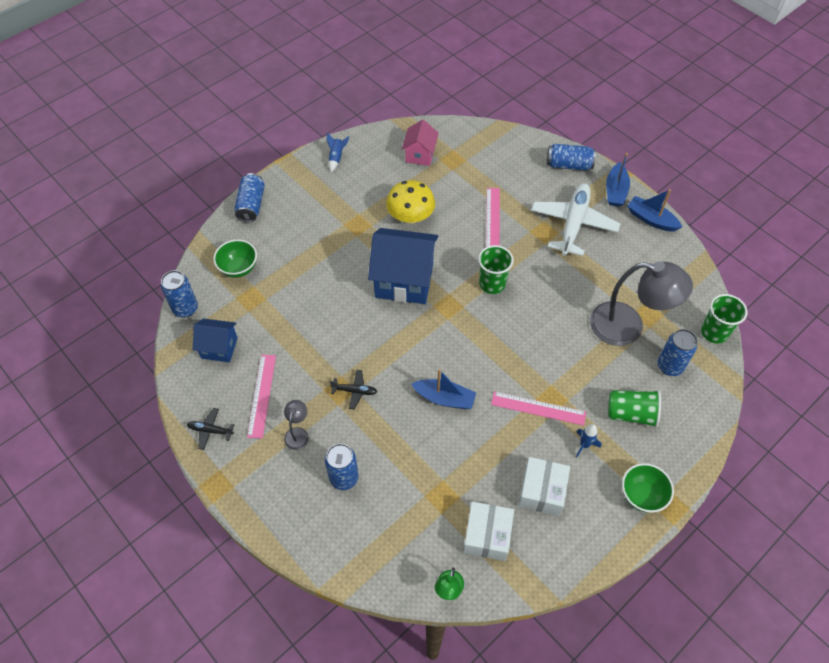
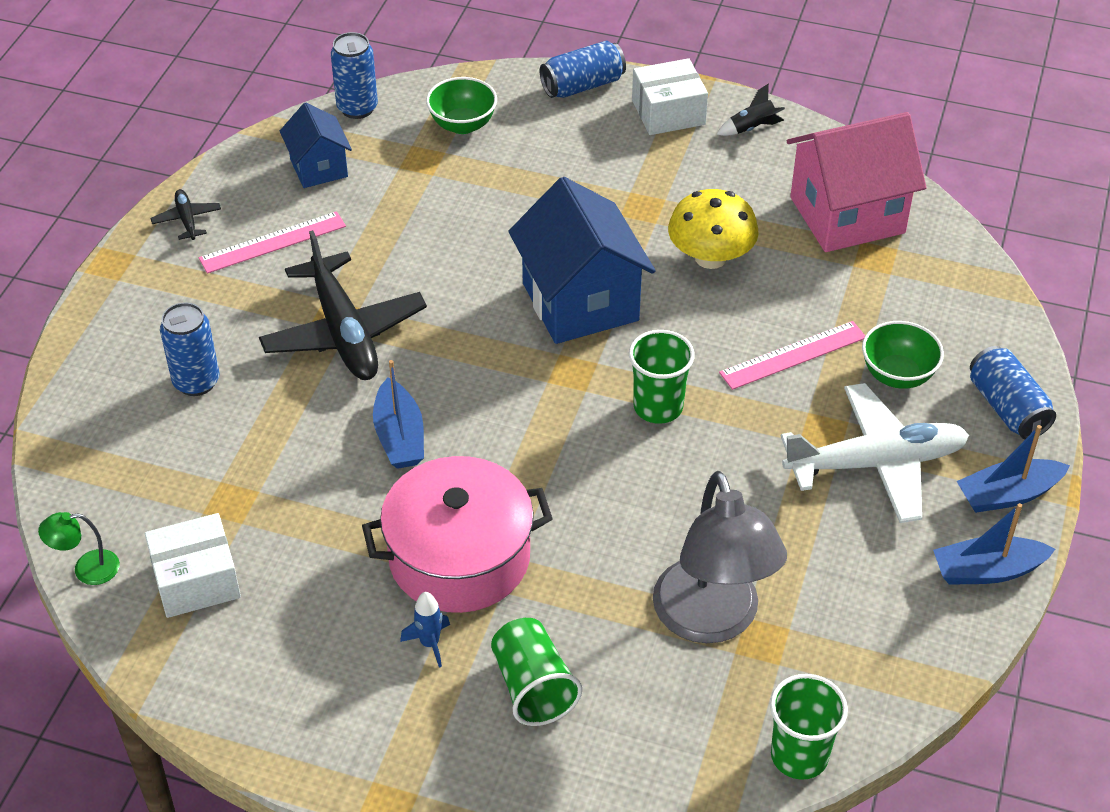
camera: 60 degrees right, 10 degrees down
(298, 433) = (236, 304): grey lamp -> none
(336, 157) = (752, 128): blue rocket -> black rocket
(355, 391) = (344, 332): black plane -> black plane, size x2.28
(420, 155) = (847, 215): pink house -> pink house, size x1.81
(538, 408) = (459, 557): pink ruler -> pink pot
(542, 491) = (310, 619): white box -> white box (668, 112)
(642, 495) = (383, 757): green bowl -> green bowl (897, 375)
(651, 219) = (987, 571): blue boat -> blue boat turned 105 degrees counterclockwise
(669, 366) = (672, 711): blue can -> none

